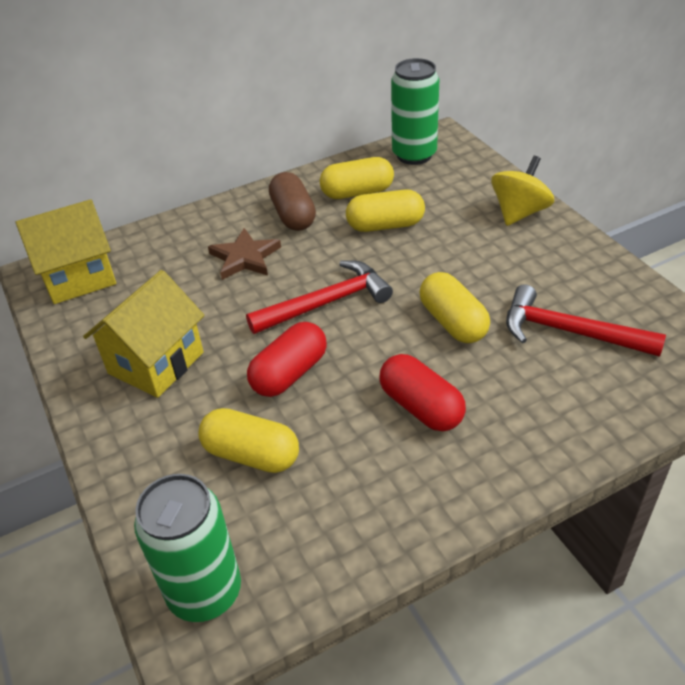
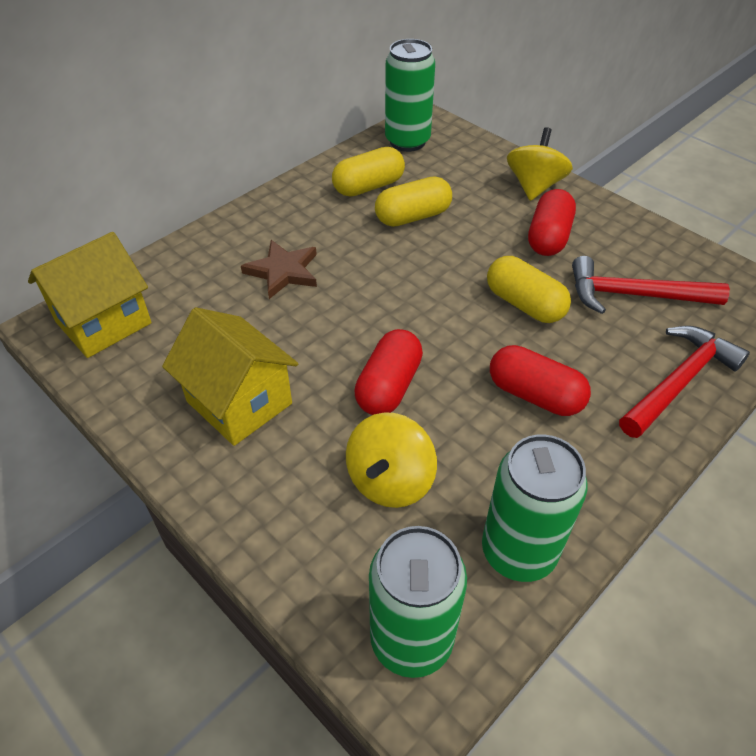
camera: 20 degrees left, 5 degrees up
(156, 363) = (239, 402): yellow house -> yellow house turned 60 degrees counterclockwise
(251, 455) = (390, 480): yellow capsule -> yellow spinning top
(293, 215) = (313, 219): brown capsule -> none
(326, 302) = (391, 305): red hammer -> red hammer (678, 381)
(335, 542) = (518, 552): none -> green can
(509, 263) = (548, 237): none -> red capsule

